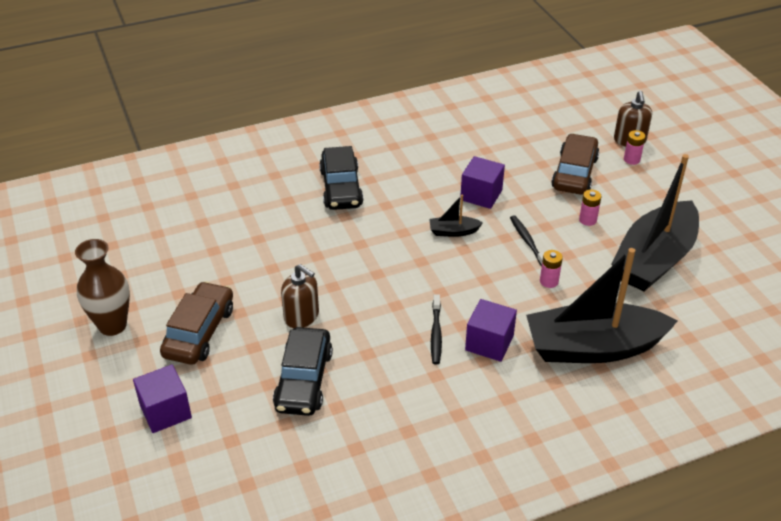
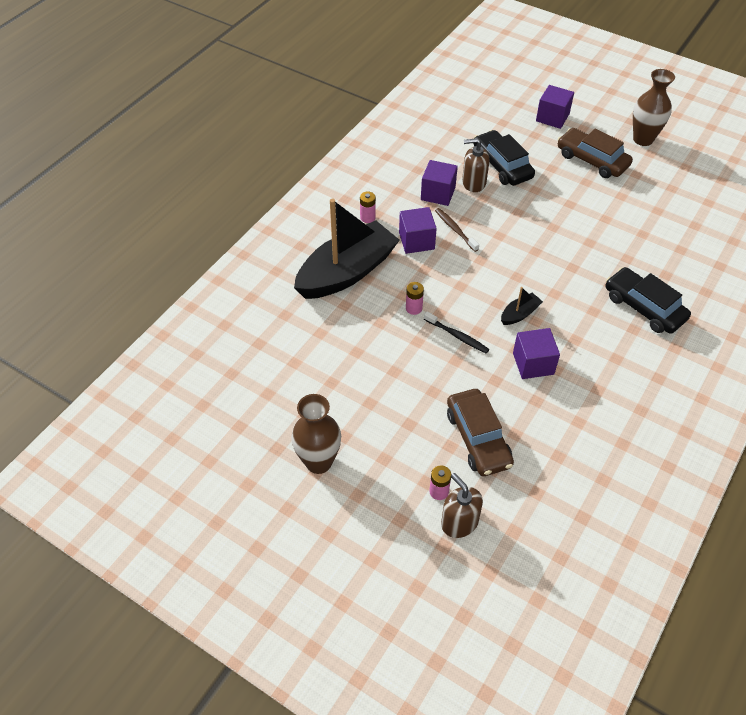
camera: 145 degrees right, 10 degrees up
(199, 332) = (592, 160): brown car -> brown car turned 150 degrees clockwise
(301, 316) = (547, 198): brown soap dispenser -> brown soap dispenser (473, 183)
(414, 385) = (438, 193): none -> purple cube
(436, 334) = (455, 229): black toothbrush -> brown toothbrush
(587, 220) = (427, 386): pink battery -> pink battery (367, 217)
(654, 259) = (347, 373): black boat -> none
(719, 213) = (318, 462): none -> brown vase

